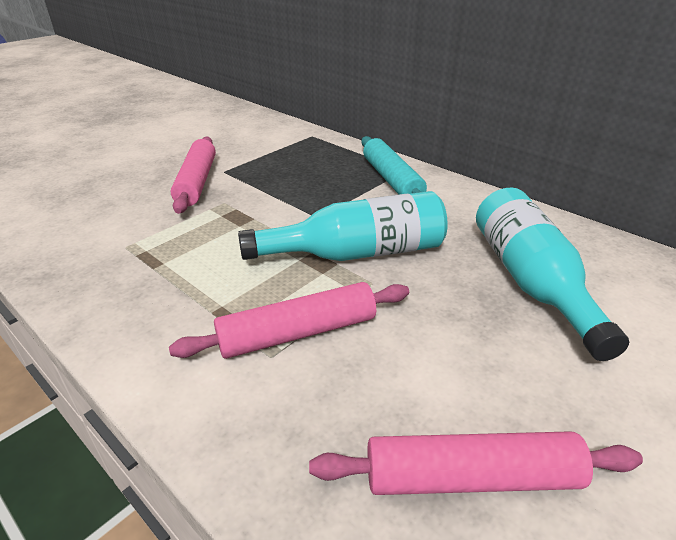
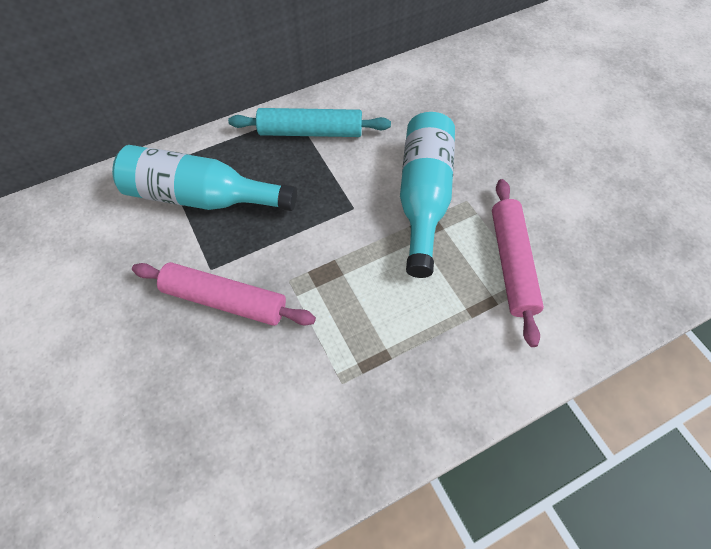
camera: 70 degrees left, 25 degrees up
(471, 476) = (642, 214): pink rolling pin -> none
(530, 281) = (493, 112): turquoise bottle -> turquoise bottle (201, 197)

